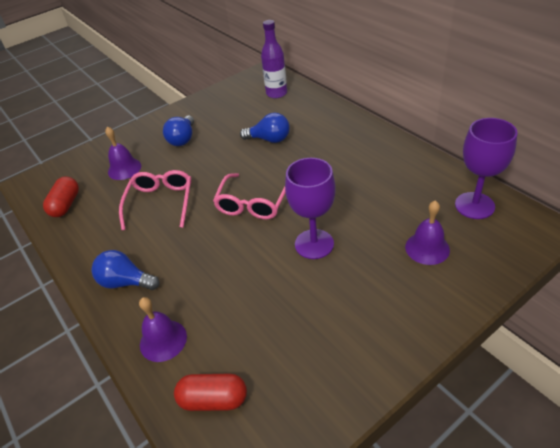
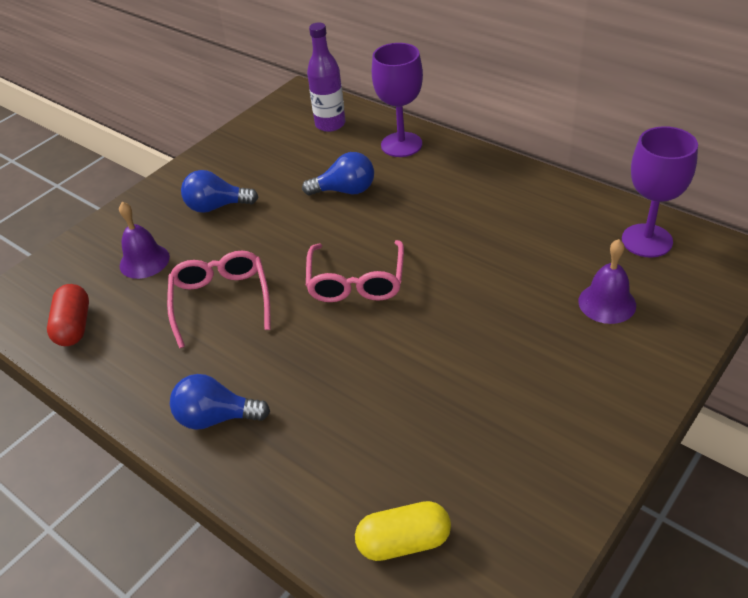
camera: 15 degrees left, 0 degrees up
(163, 340) = (303, 483): purple bell -> none
(182, 139) = (216, 206): blue light bulb -> blue light bulb turned 90 degrees clockwise
(213, 399) = (404, 542): red capsule -> yellow capsule
(314, 244) = (461, 322): purple goblet -> purple goblet (401, 145)

